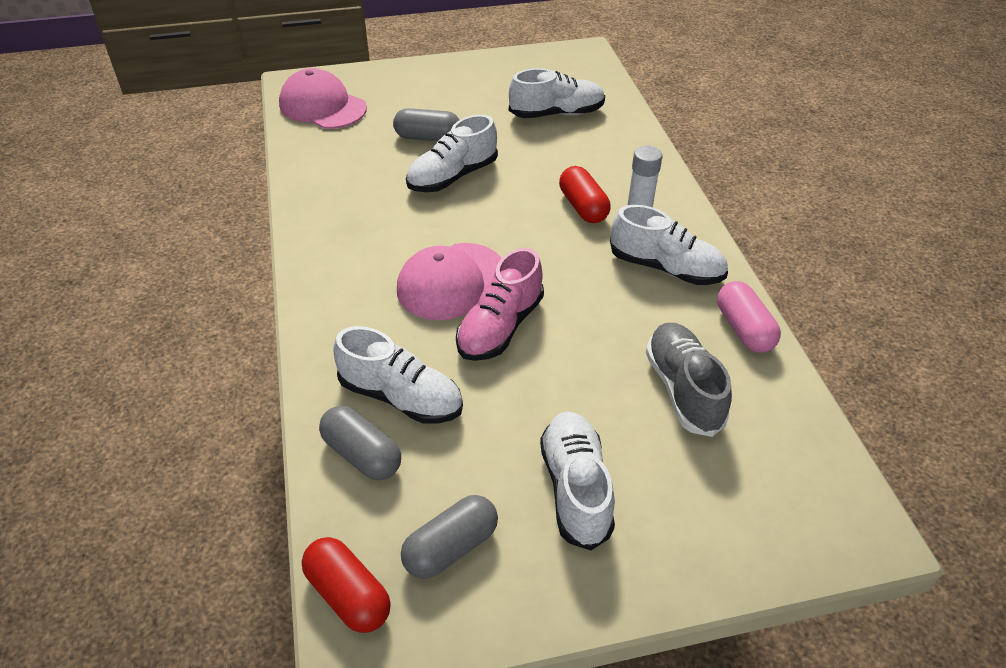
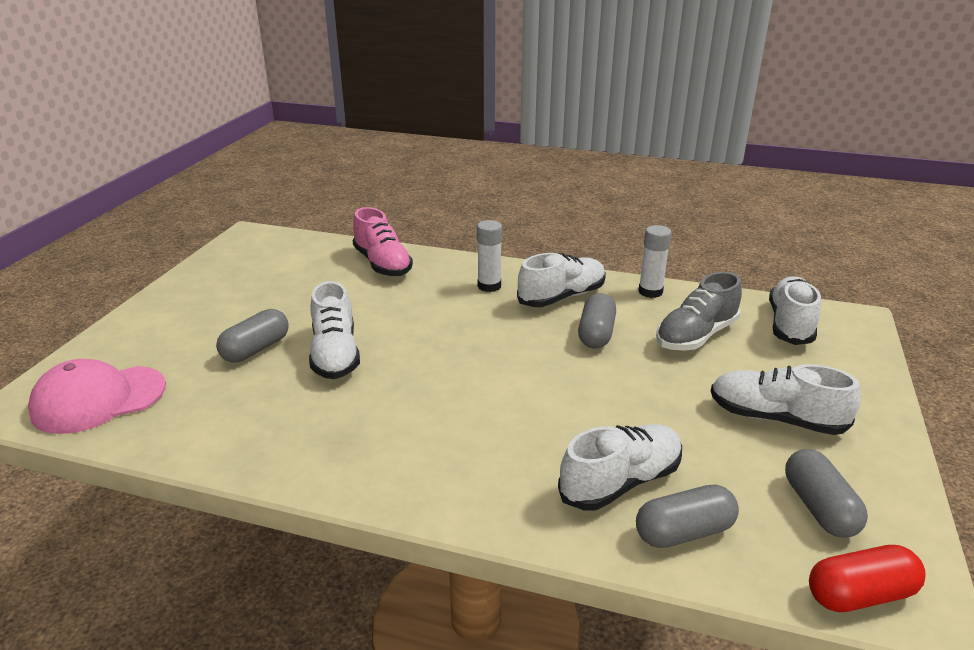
camera: 60 degrees left, 15 degrees down
(451, 281) = (485, 403): pink cap -> none
(500, 327) = (568, 395): pink shoe -> pink shoe (382, 264)
(556, 113) = (315, 275): white shoe -> white shoe (790, 324)
(583, 207) = (454, 305): red capsule -> none
(618, 313) = (596, 334): none -> grey capsule
(683, 389) = (696, 336): grey shoe -> grey shoe turned 60 degrees counterclockwise
(743, 329) = (650, 292): pink capsule -> white glue stick

